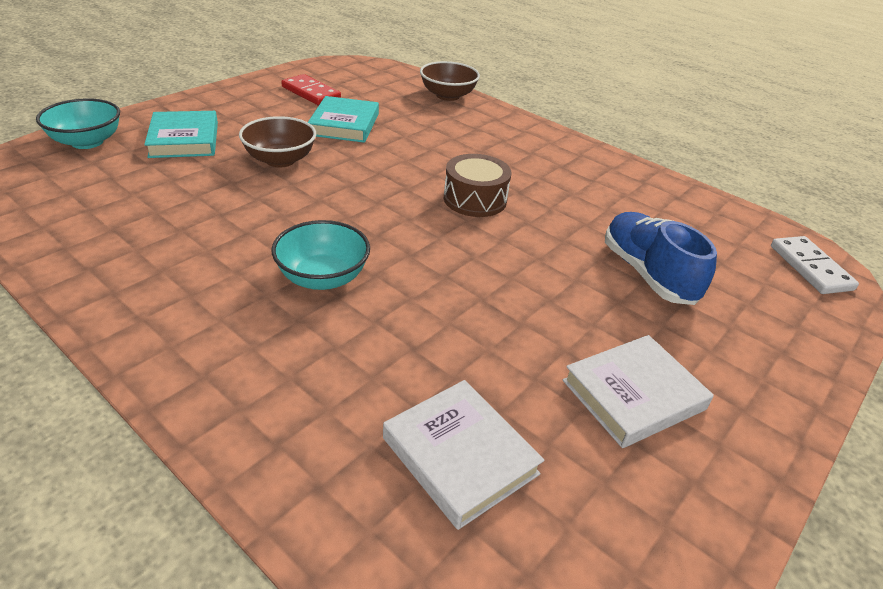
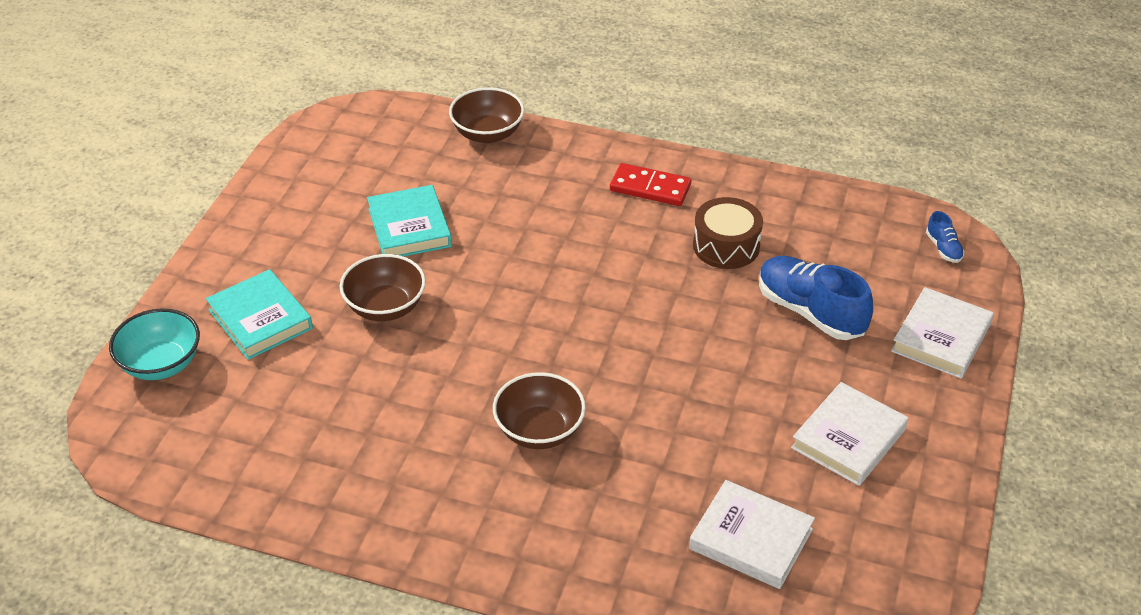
camera: 20 degrees left, 5 degrees up
(311, 93) = (332, 190): red domino -> red domino (650, 188)
(323, 277) = (539, 430): turquoise bowl -> brown bowl
(475, 199) = (612, 283): brown drum -> brown drum (726, 246)
(782, 338) = (941, 338): none -> white book
(810, 268) = (943, 248): white domino -> blue shoe

